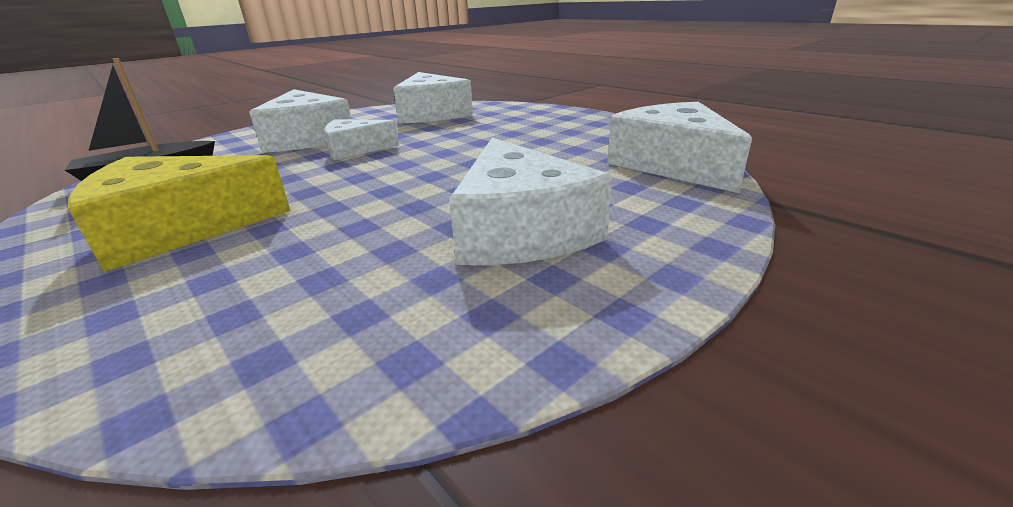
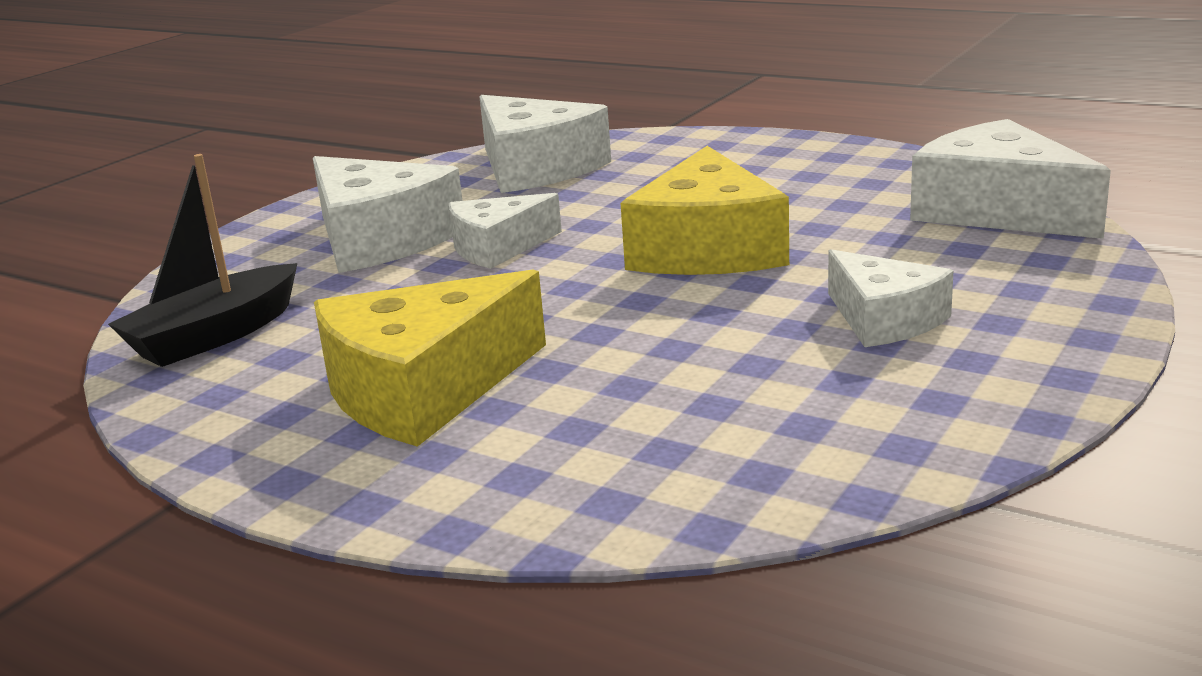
camera: 15 degrees left, 5 degrees down
(463, 164) = (707, 248): none -> yellow cheese
(520, 230) = (884, 319): white cheese -> white cheese, size x0.61

